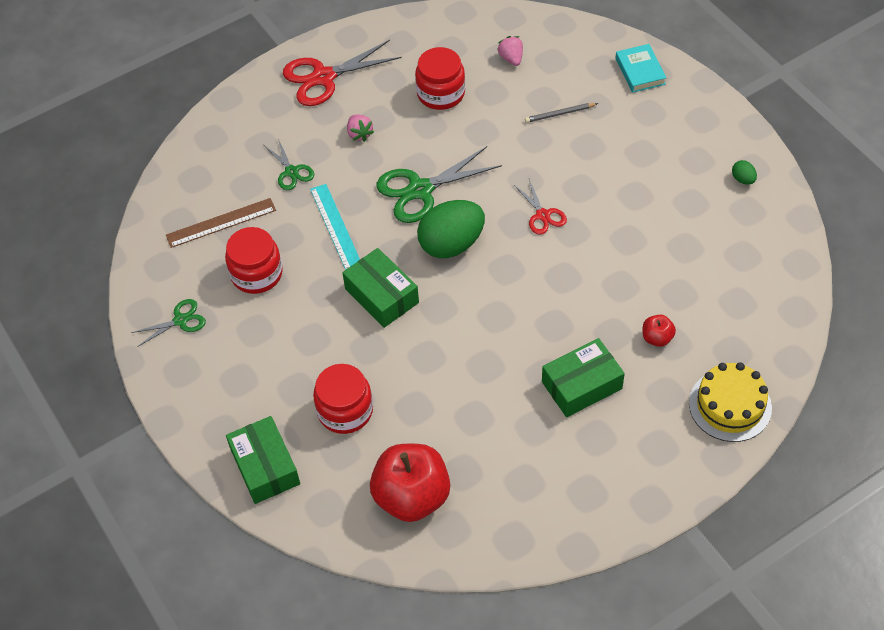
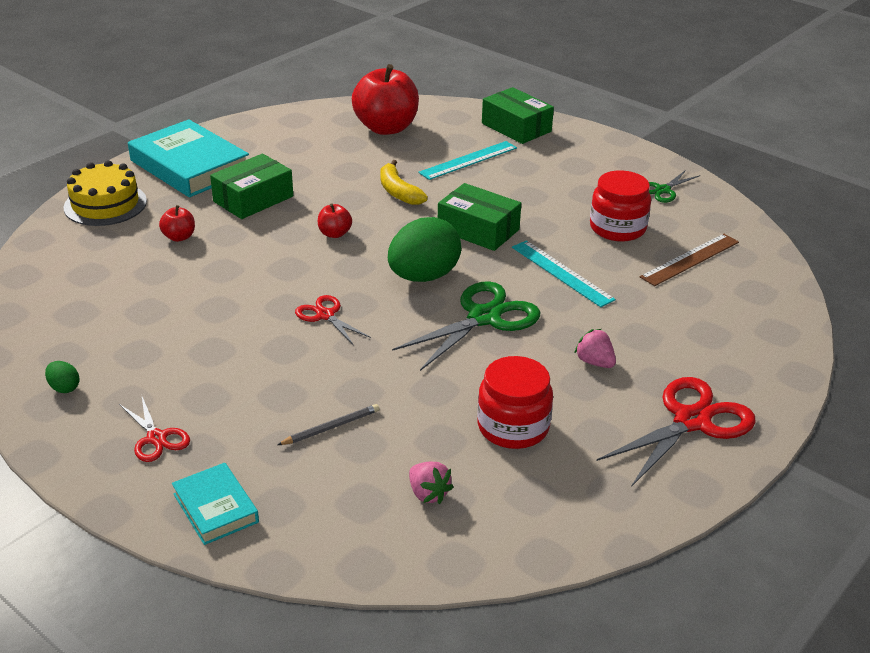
camera: 160 degrees right, 20 degrees down
(291, 172) = (650, 312): green scissors -> none
(345, 411) = (468, 160): red jar -> turquoise ruler
(436, 369) = (398, 192): none -> yellow banana
(513, 315) = (334, 234): none -> red apple
(643, 460) = (190, 166): none -> turquoise book
(676, 126) = (156, 438): none -> red scissors

